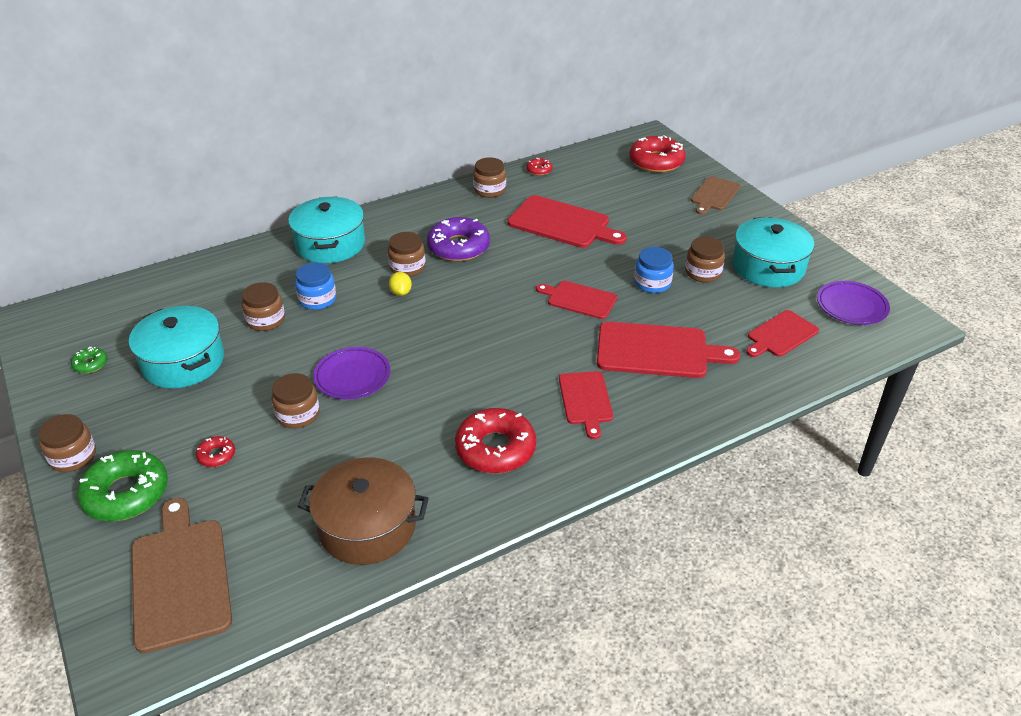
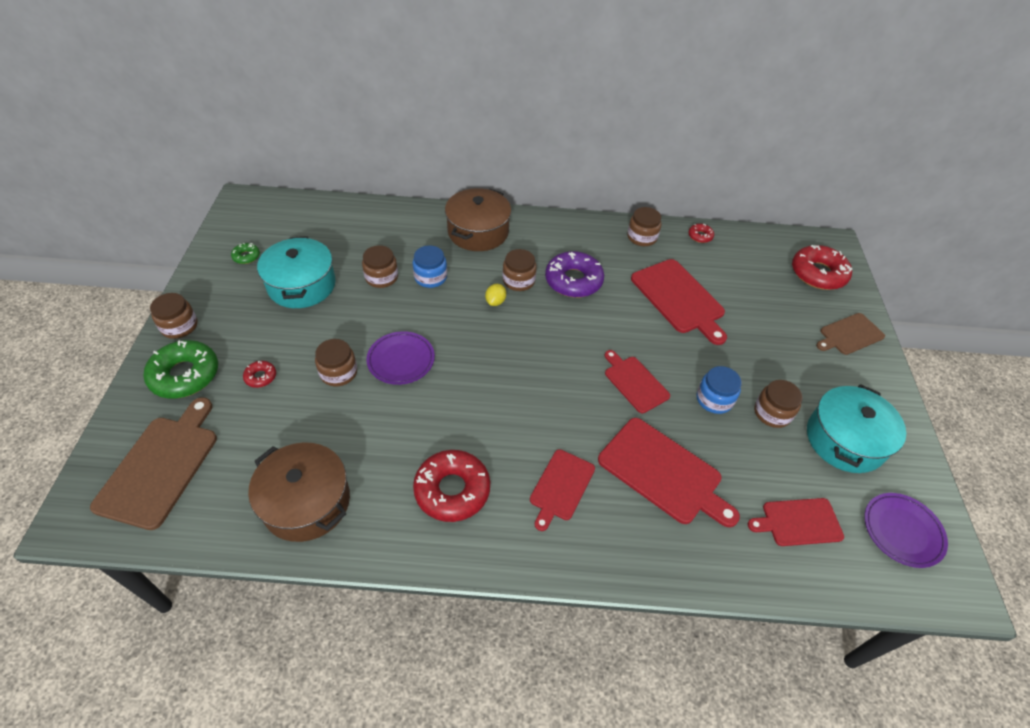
camera: 30 degrees right, 10 degrees up
(330, 244) = (478, 232): turquoise pot -> brown pot

